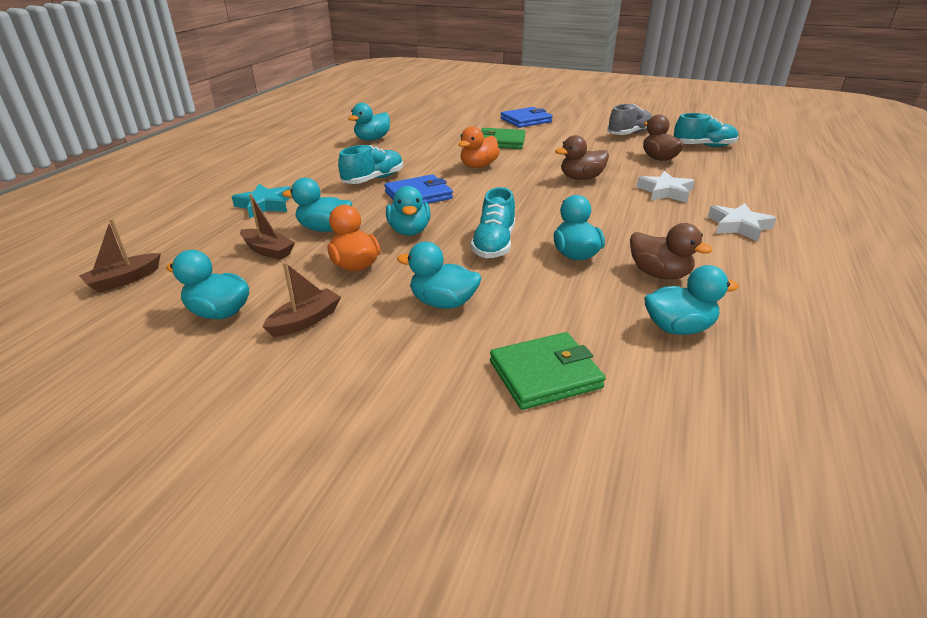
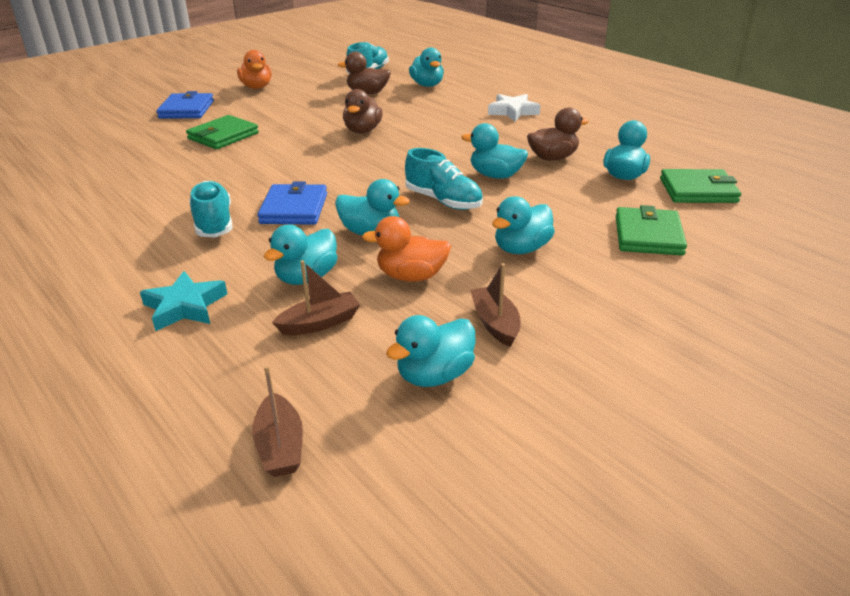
camera: 60 degrees left, 0 degrees up
(372, 139) = (84, 197): turquoise duck -> turquoise duck (427, 85)
(478, 166) = (267, 162): orange duck -> orange duck (257, 87)
(629, 133) = (299, 84): grey shoe -> none
(665, 192) = (431, 112): white star -> none
(714, 393) = (698, 190): none -> green wallet

